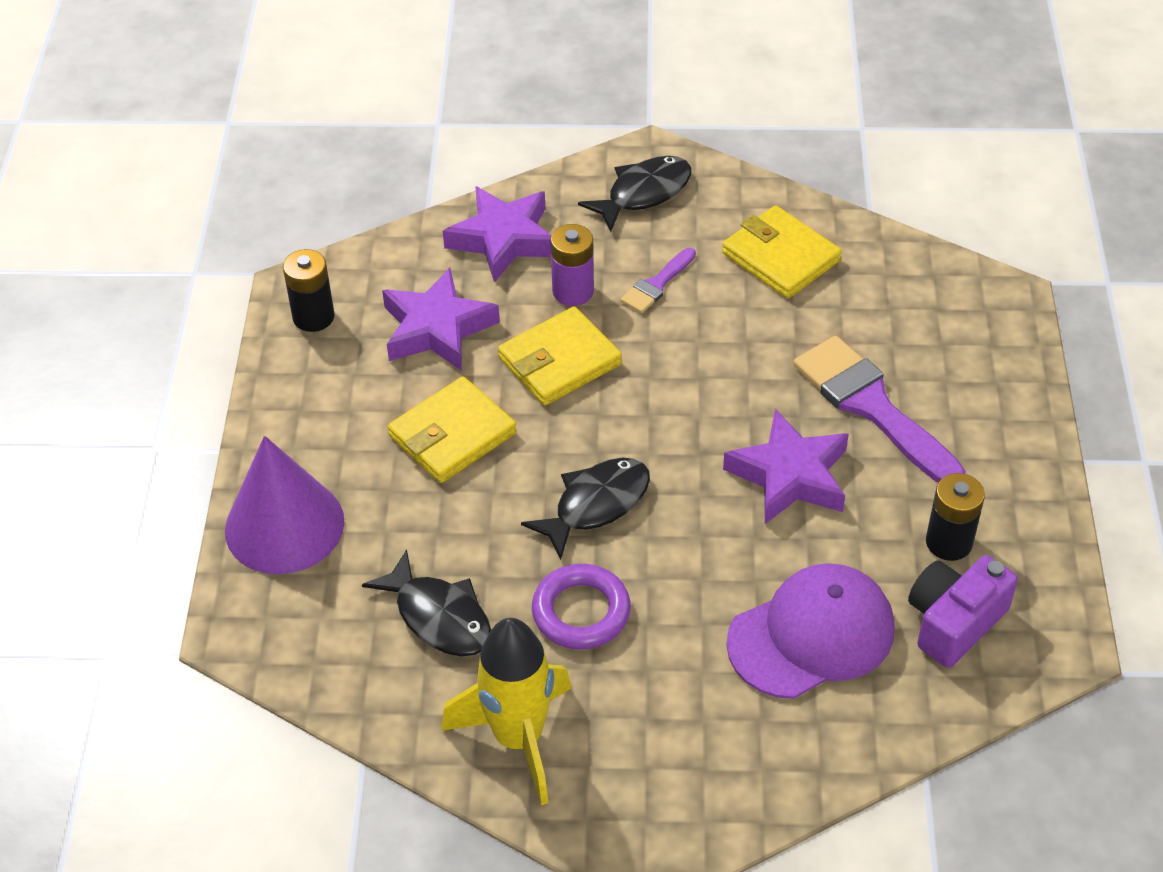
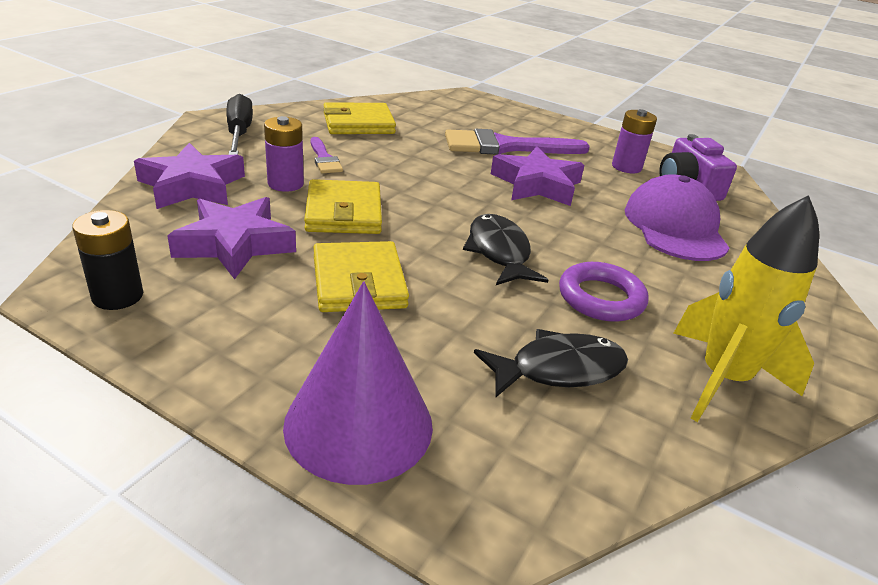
camera: 65 degrees left, 15 degrees down
(643, 193) = (239, 133): black fish -> black screwdriver
(949, 542) = (626, 167): black battery -> purple battery

